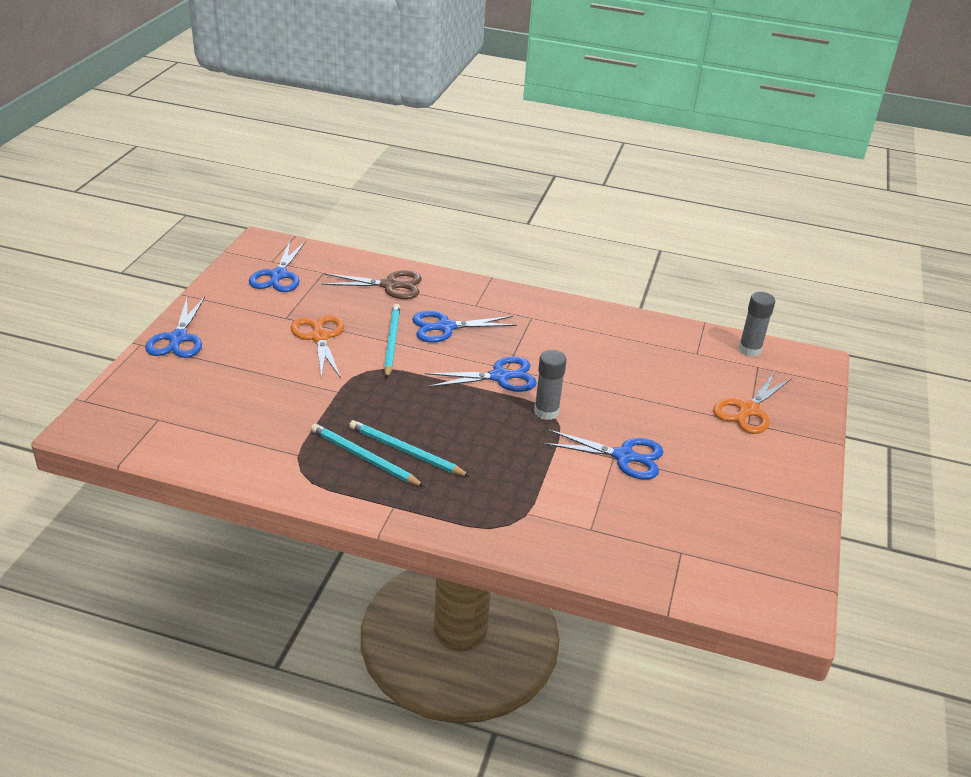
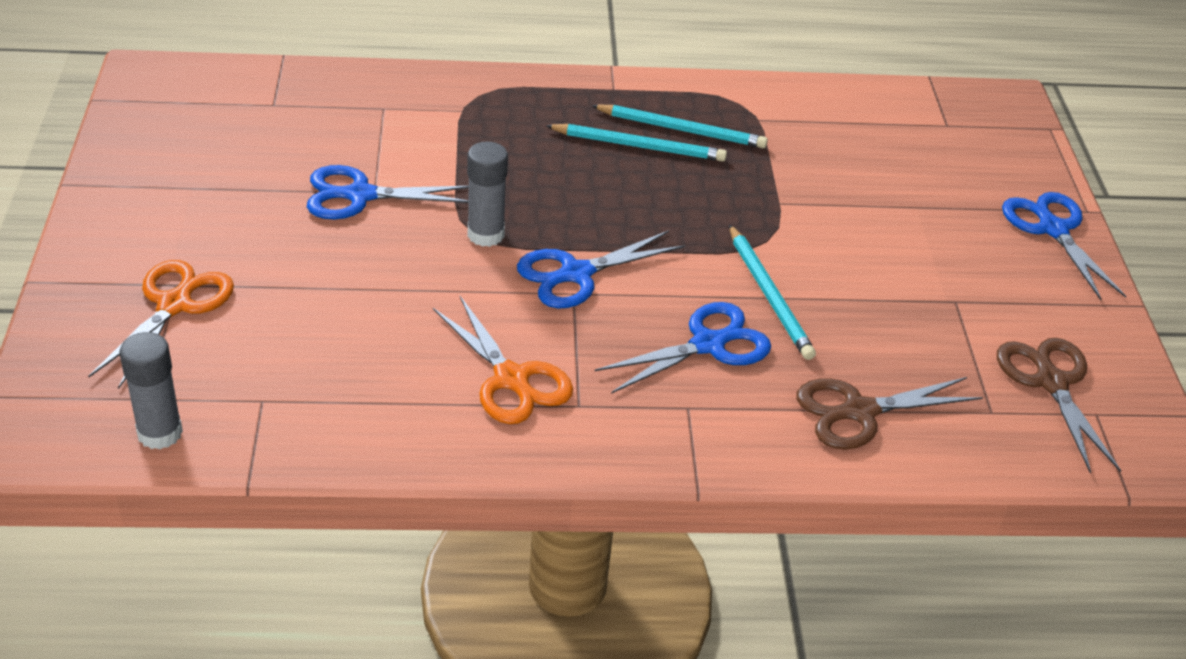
camera: 160 degrees right, 5 degrees up
(278, 275) = (1051, 382): blue scissors -> brown scissors
(319, 337) = (876, 278): orange scissors -> orange scissors (511, 379)

